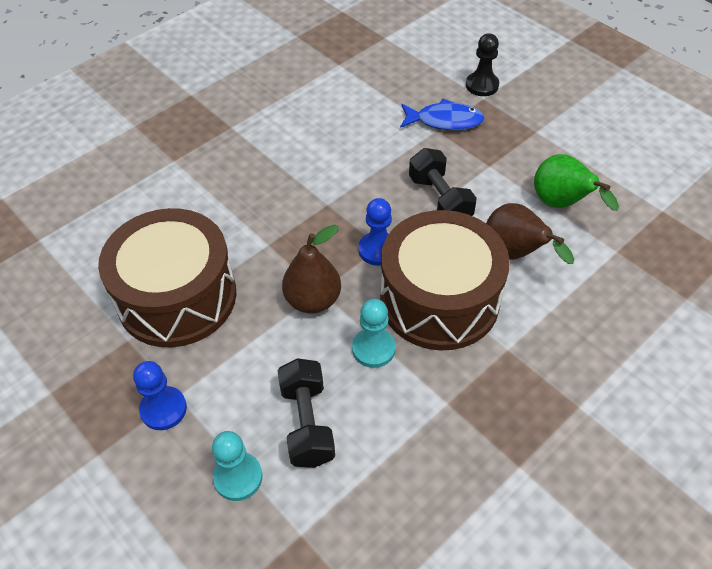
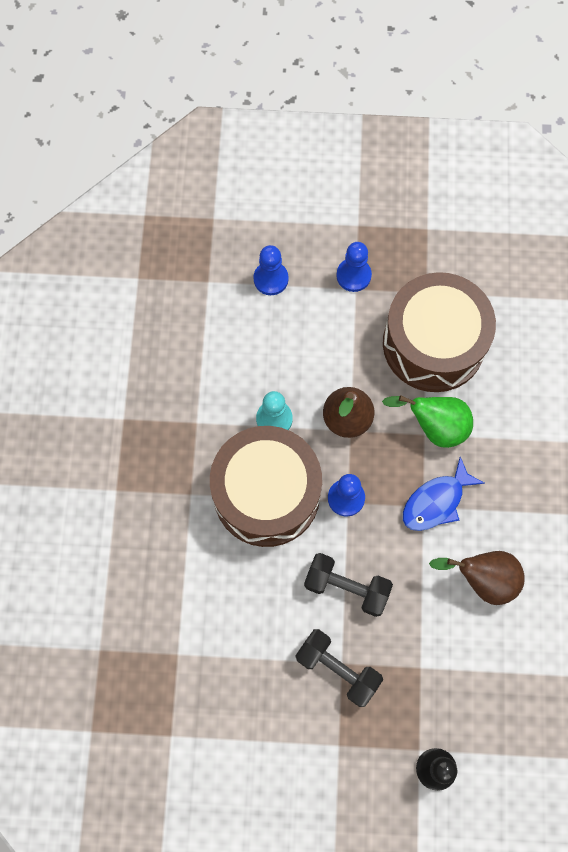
camera: 135 degrees right, 20 degrees up
(238, 477) = (271, 279): turquoise pawn -> blue pawn
(307, 423) = (265, 339): black dumbbell -> black dumbbell (337, 669)
(445, 121) = (424, 686): blue fish -> blue fish (436, 501)
(515, 255) = (248, 582): brown pear -> brown pear (483, 579)
(561, 204) = (252, 669): green pear -> green pear (435, 427)

